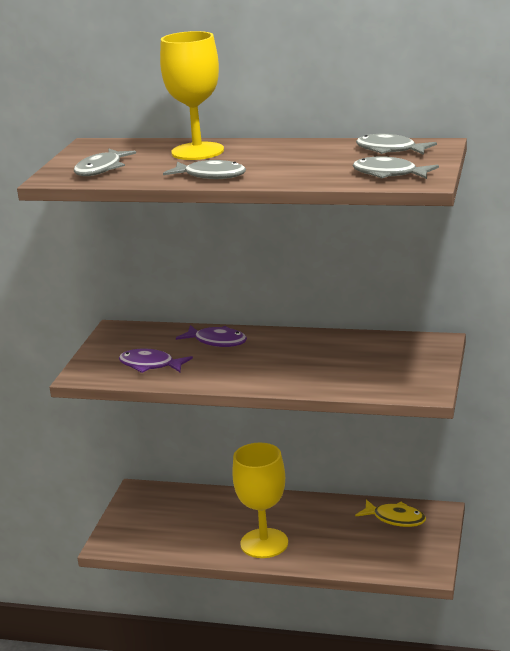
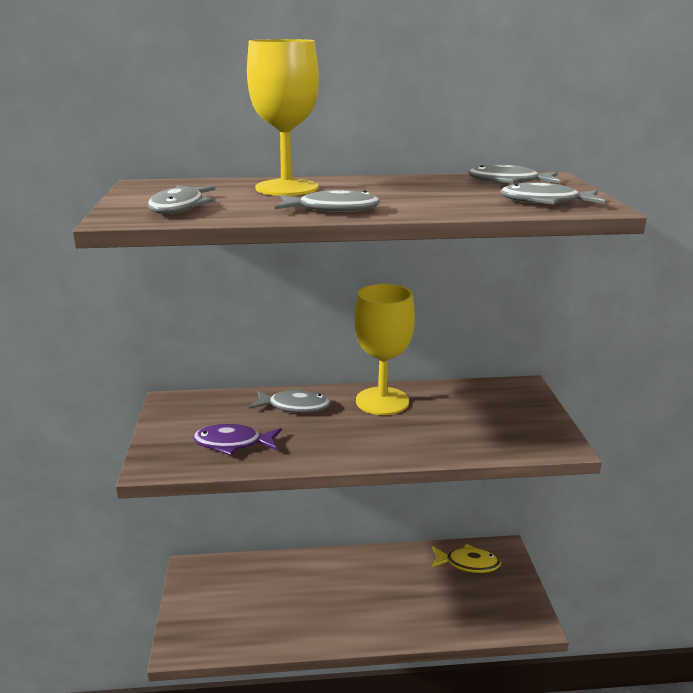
camera: 20 degrees left, 0 degrees up
(217, 341) = (295, 406): purple fish -> grey fish
(264, 543) = (353, 616): yellow goblet -> yellow goblet (382, 401)

